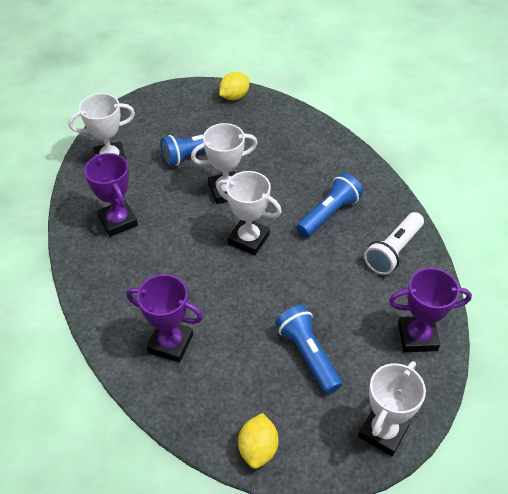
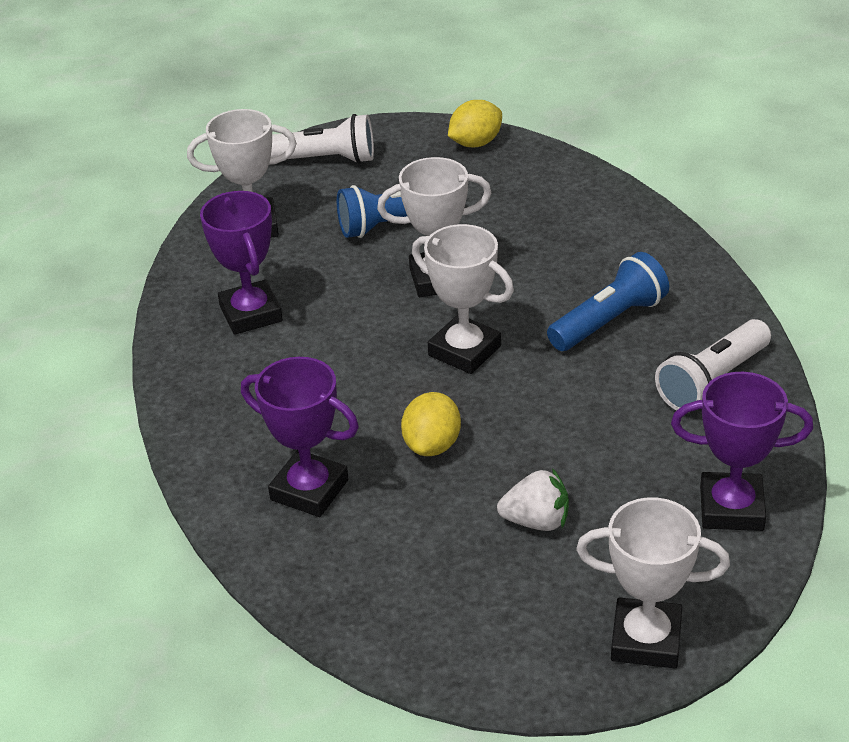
camera: 10 degrees right, 10 degrees down
(146, 112) = (323, 160): none -> white flashlight
(258, 449) = (429, 647): yellow lemon -> yellow lemon (432, 445)
(308, 355) = (536, 521): blue flashlight -> white strawberry
(383, 432) = (646, 639): white trophy -> white trophy turned 60 degrees clockwise

